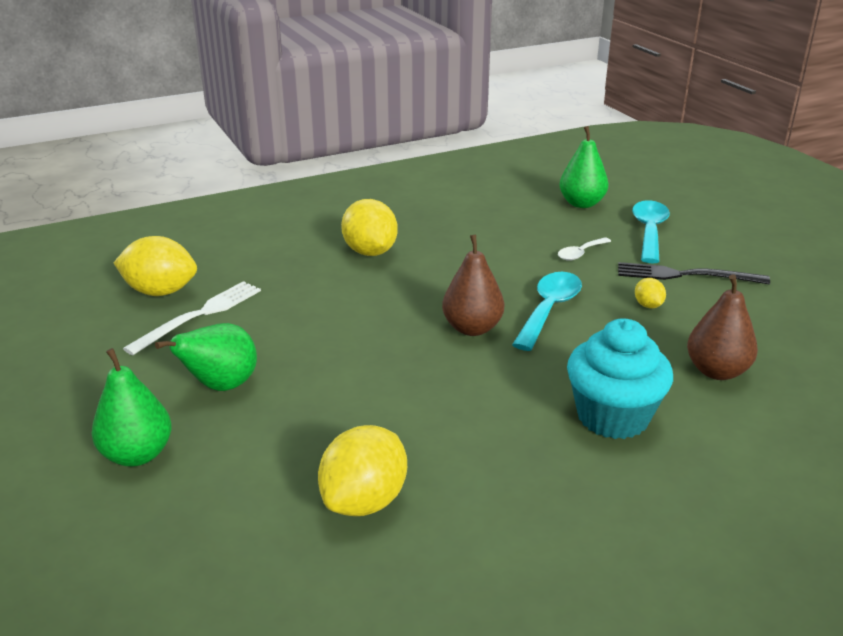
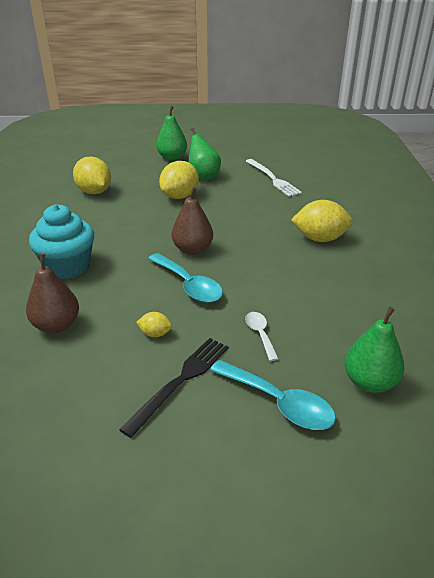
camera: 115 degrees right, 5 degrees up
(160, 292) = (306, 172): yellow lemon -> yellow lemon (180, 196)

